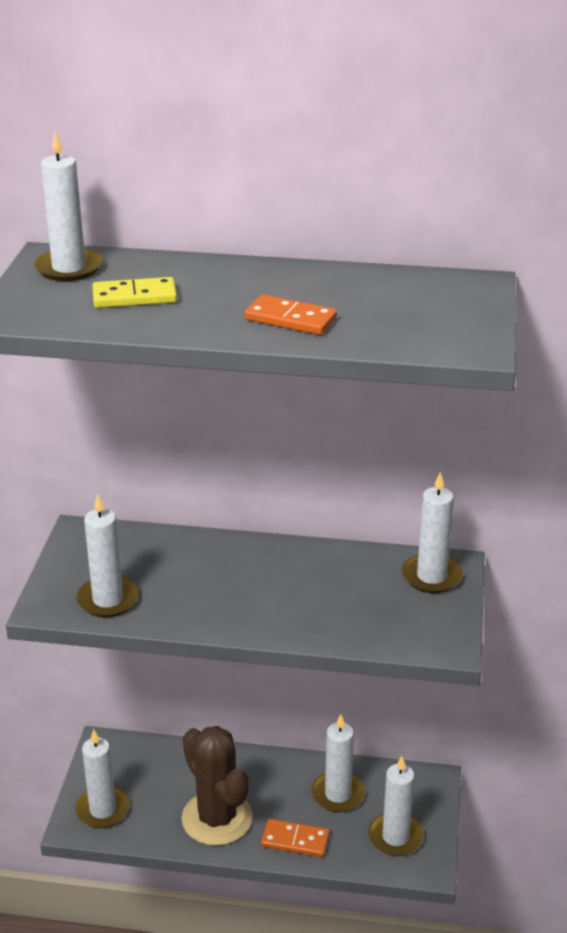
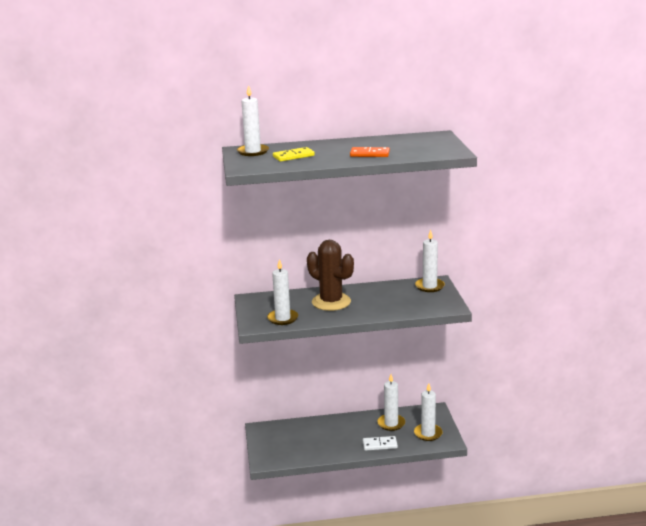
camera: 15 degrees left, 10 degrees down
(102, 809) = (275, 453): white candle -> none
(217, 818) = (336, 444): brown cactus -> brown cactus (331, 302)
(295, 840) = (380, 445): orange domino -> white domino

